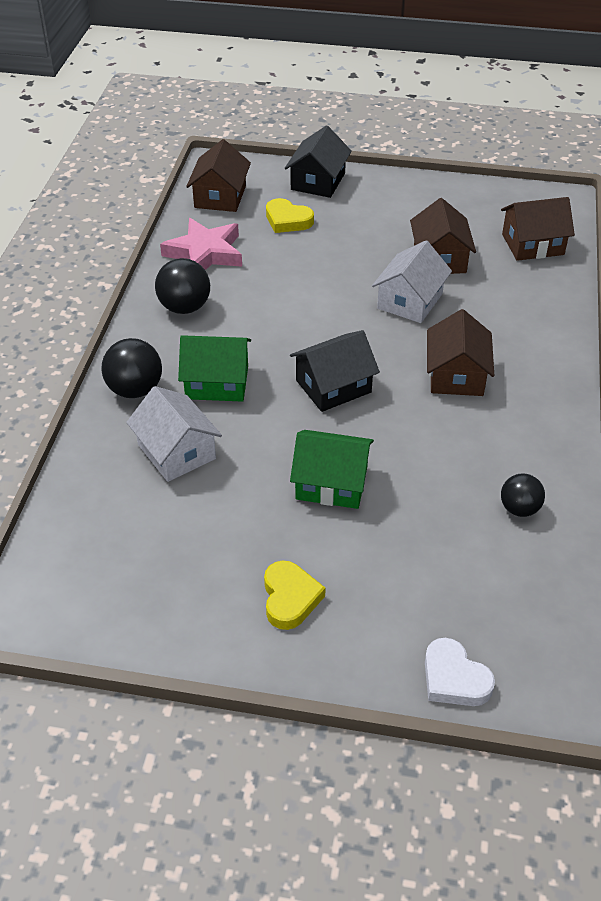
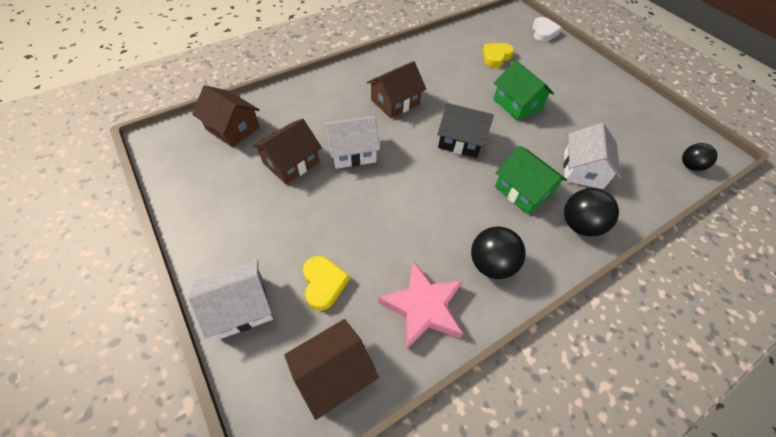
camera: 135 degrees left, 10 degrees up
(290, 598) = (581, 83): yellow heart -> yellow heart (496, 57)
(318, 181) = (241, 307): black house -> white house
(519, 509) = (452, 48): black ball -> black ball (689, 166)

